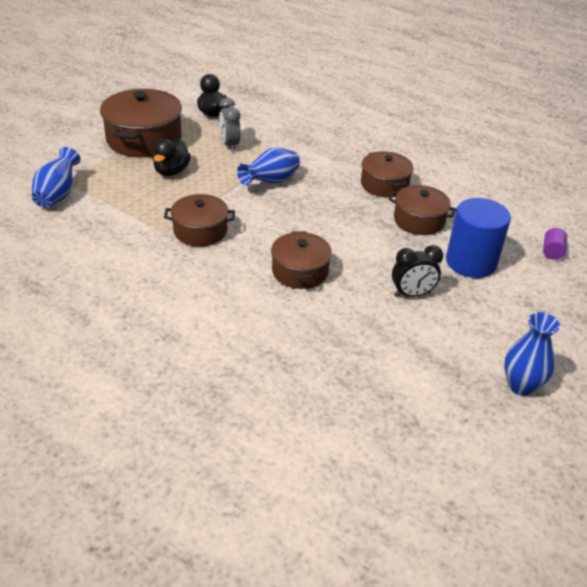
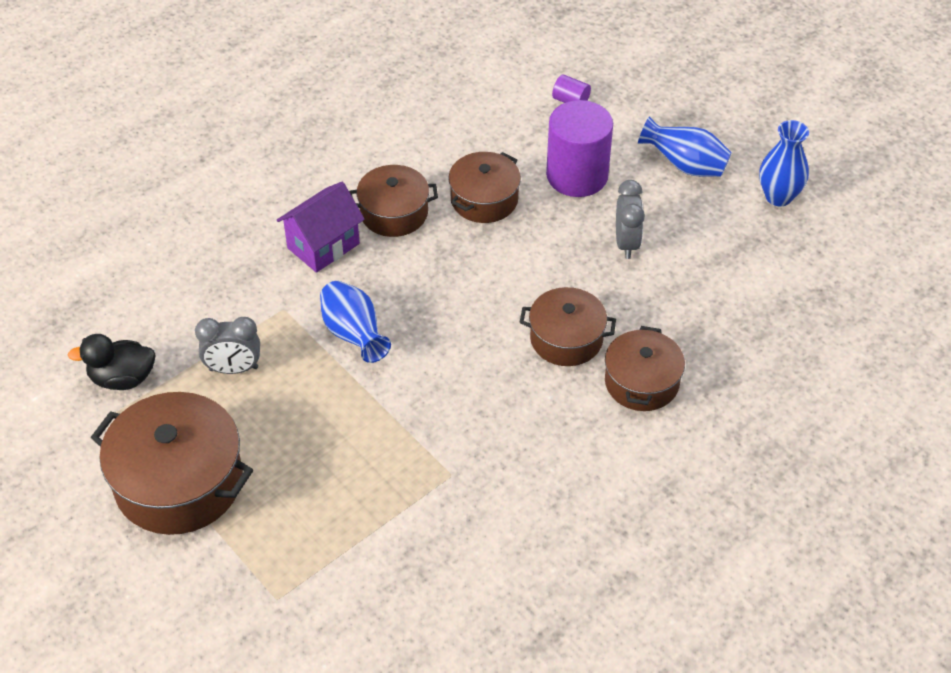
camera: 75 degrees left, 10 degrees up
(58, 194) = (318, 609): blue vase -> blue vase (685, 166)
(171, 171) = (291, 452): black duck -> none
(200, 231) = (458, 432): brown pot -> brown pot (641, 382)
(341, 162) = (323, 246): none -> purple house
(412, 294) = (626, 243): black clock -> grey clock
(471, 262) = (577, 175): blue cylinder -> purple cylinder

